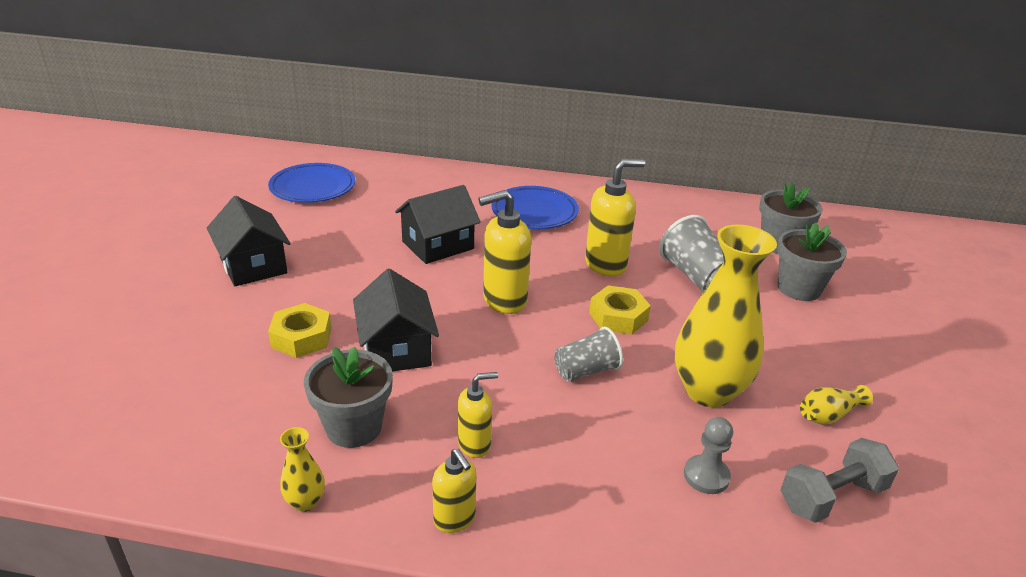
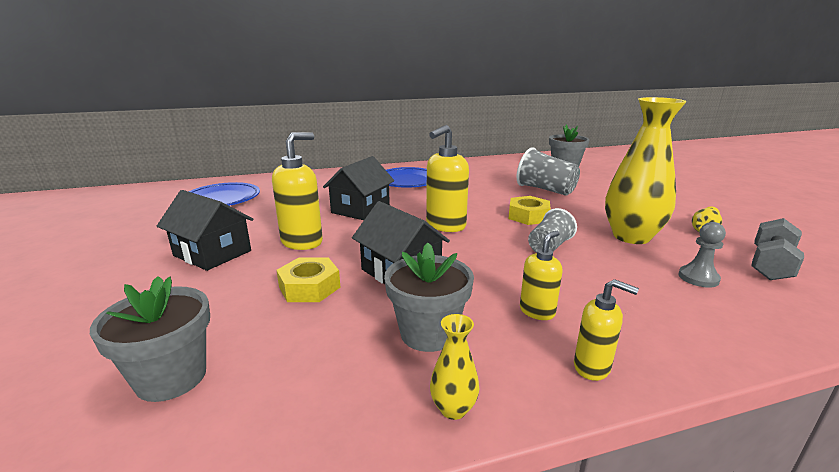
camera: 25 degrees left, 10 degrees down
(606, 265) = (485, 195): yellow soap dispenser -> yellow soap dispenser (302, 242)
(799, 288) = (602, 182): grey flower pot -> grey flower pot (171, 377)

